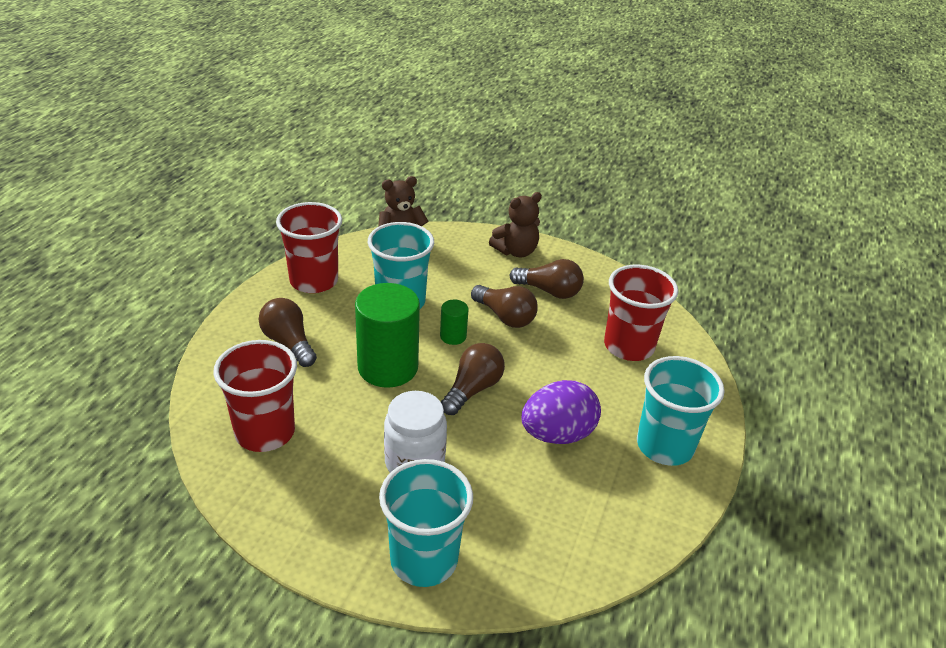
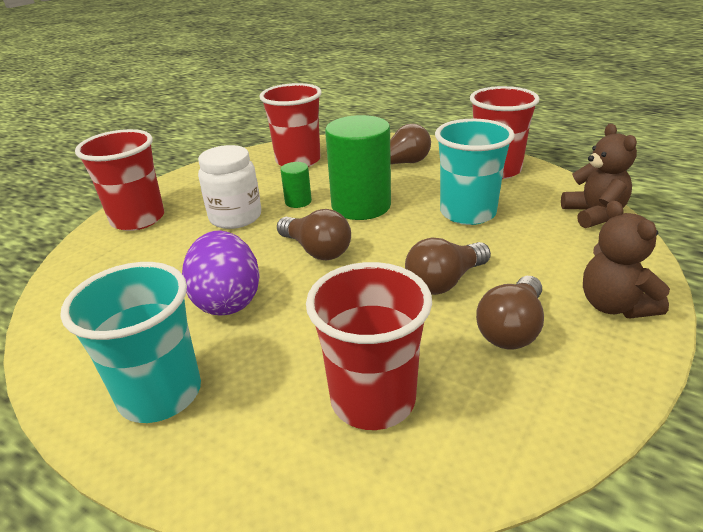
camera: 105 degrees right, 5 degrees down
(424, 560) = (138, 219): turquoise cup -> red cup
(453, 336) = (406, 242): green cylinder -> green cylinder (298, 201)

